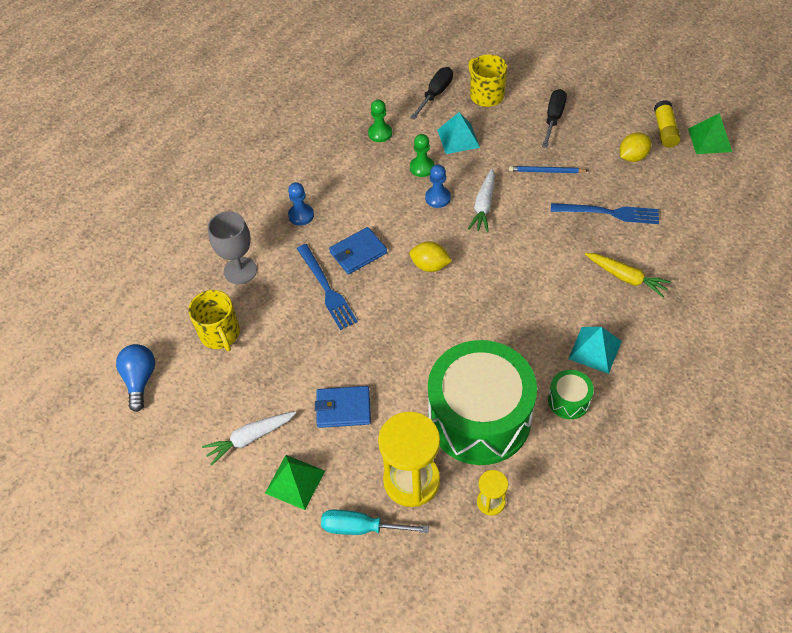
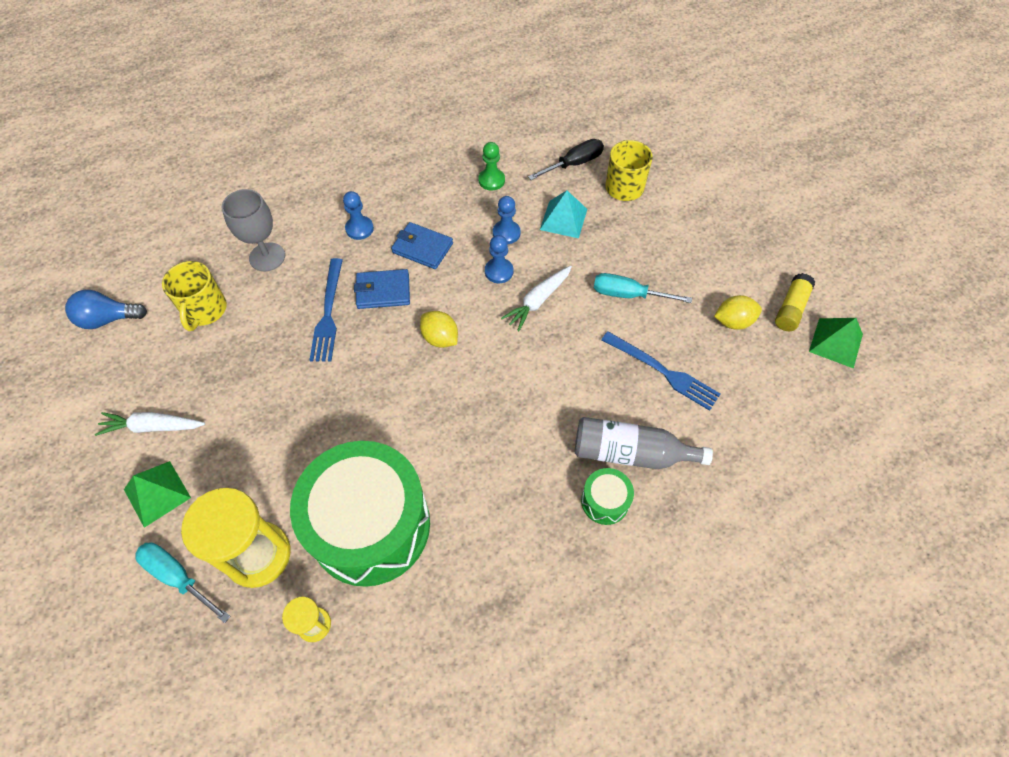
camera: 25 degrees right, 5 degrees up
(140, 380) = (108, 319): blue light bulb -> blue light bulb turned 120 degrees counterclockwise
(343, 408) = (253, 443): blue wallet -> blue wallet (422, 248)
(422, 167) = (506, 233): green pawn -> blue pawn
(546, 171) = (628, 295): blue pencil -> turquoise screwdriver
(553, 118) = (676, 241): black screwdriver -> none
(568, 400) = (472, 558): green drum -> green drum (605, 501)
(595, 349) = (540, 516): turquoise pyramid -> none
(626, 277) = (630, 453): yellow carrot -> grey bottle

